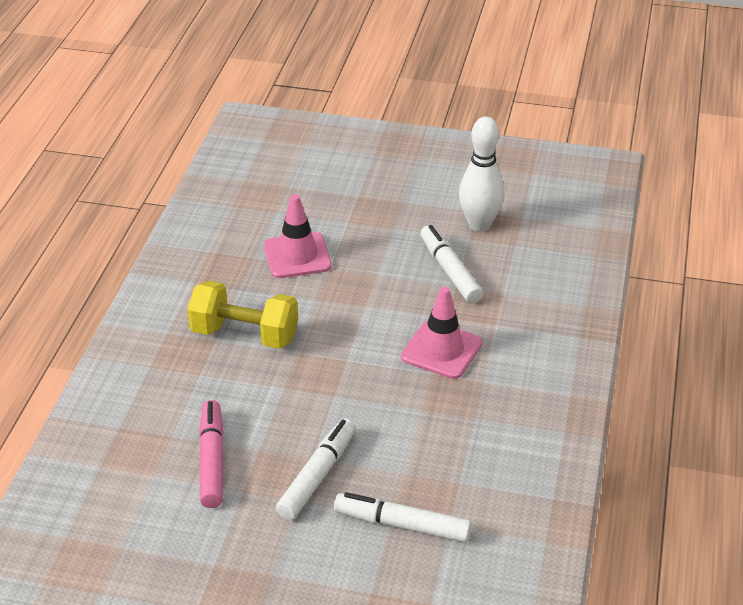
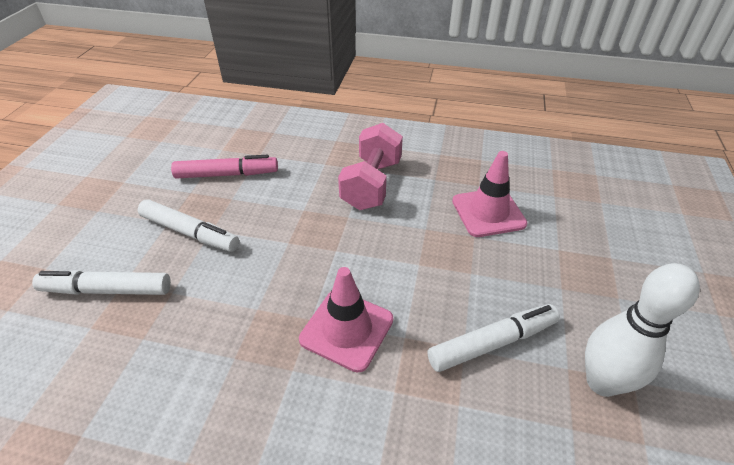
camera: 90 degrees right, 5 degrees up
(245, 335) = (371, 184): yellow dumbbell -> pink dumbbell
(402, 525) = (107, 290): white marker -> white marker turned 105 degrees counterclockwise

